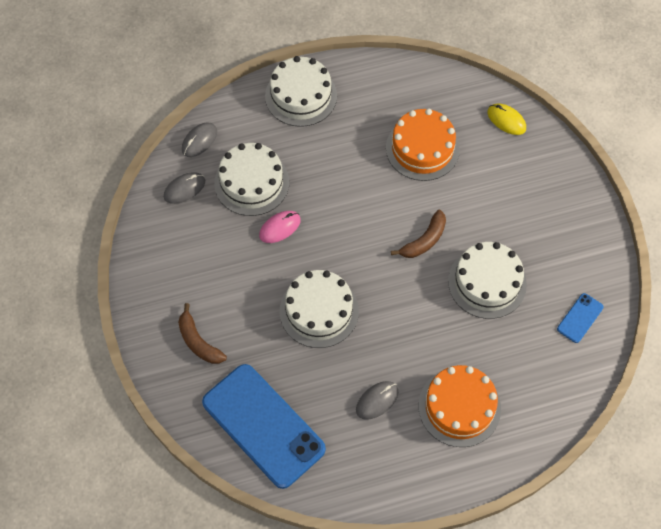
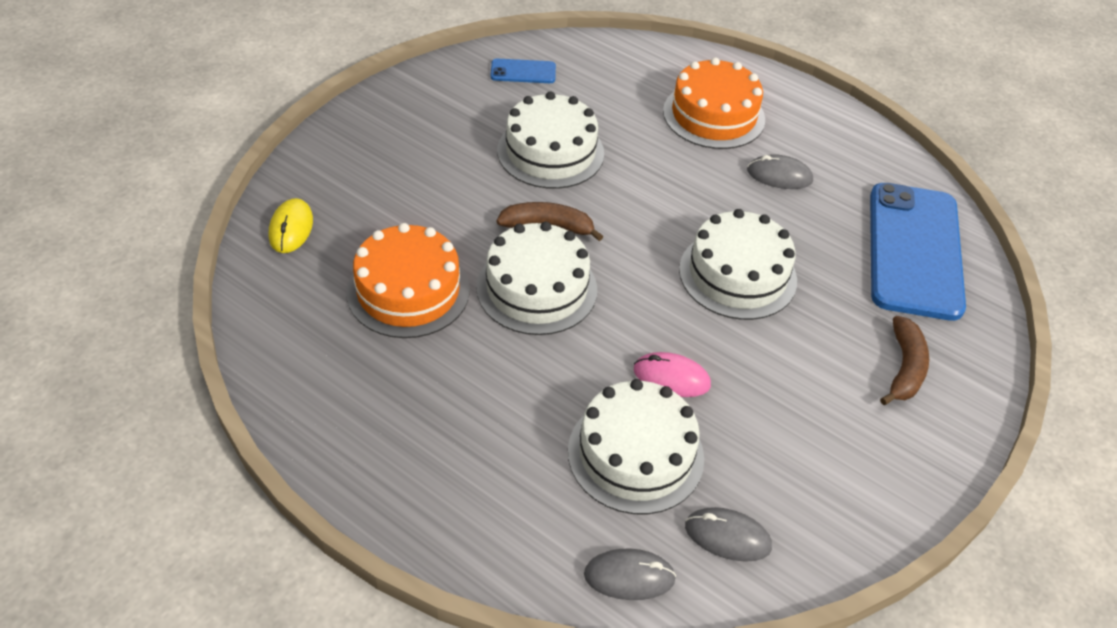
camera: 130 degrees left, 15 degrees down
(301, 96) = (427, 485): white cake -> white cake (537, 288)

